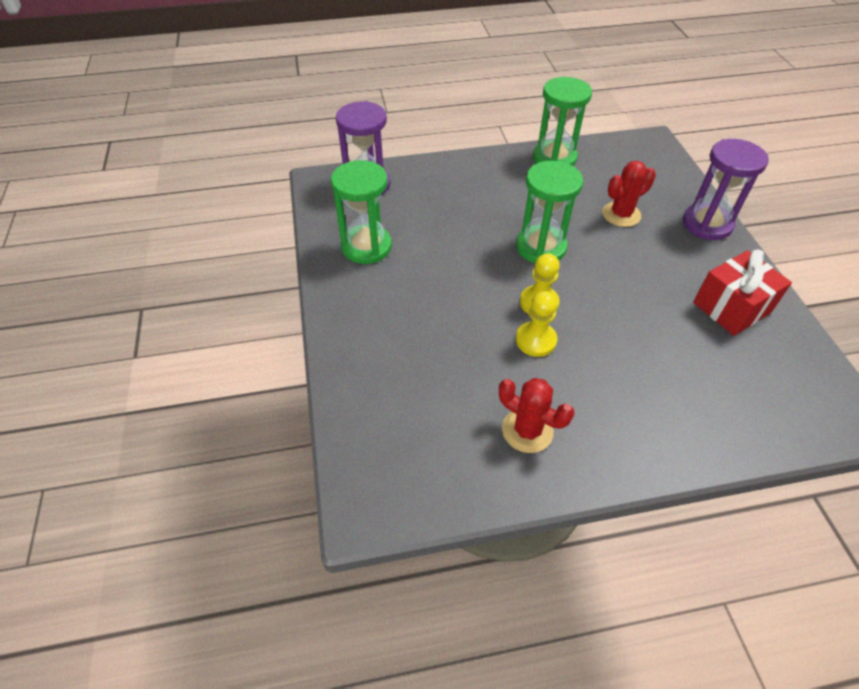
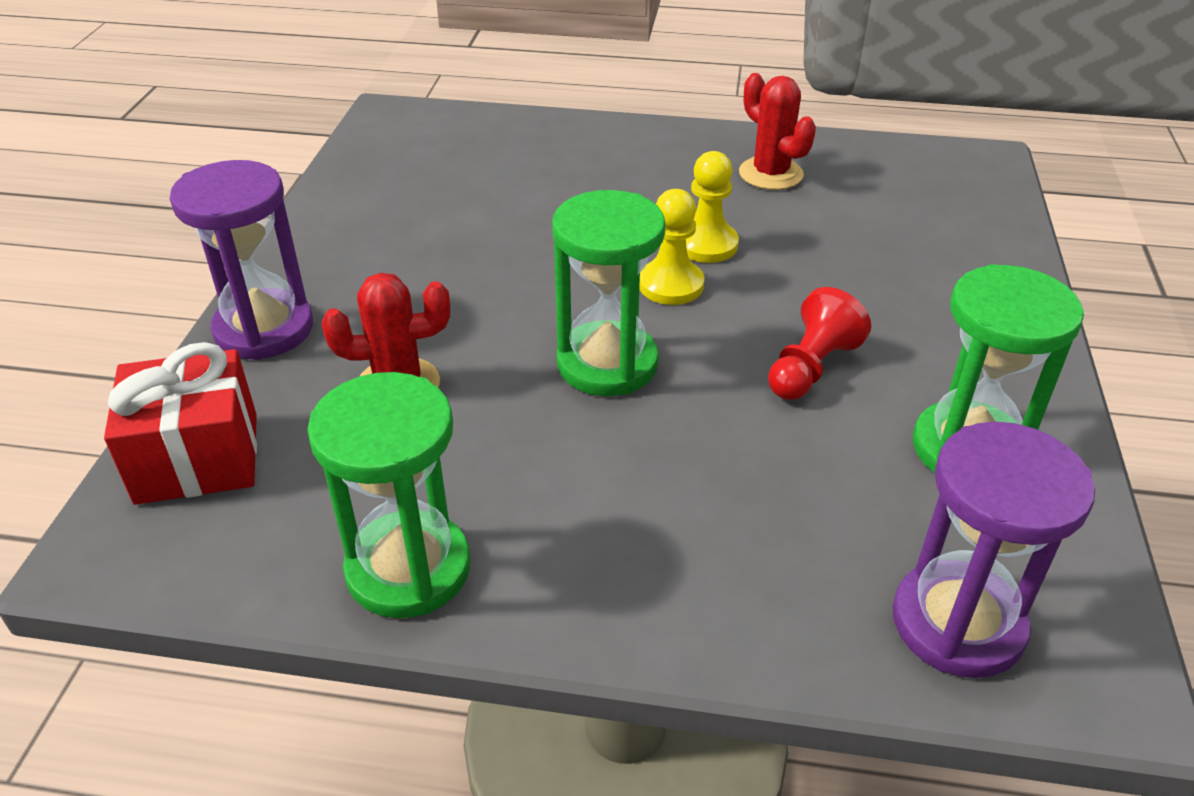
camera: 160 degrees left, 10 degrees down
(445, 269) = (811, 368): none -> red pawn
(731, 307) = (389, 219): red gift -> red gift (197, 458)

